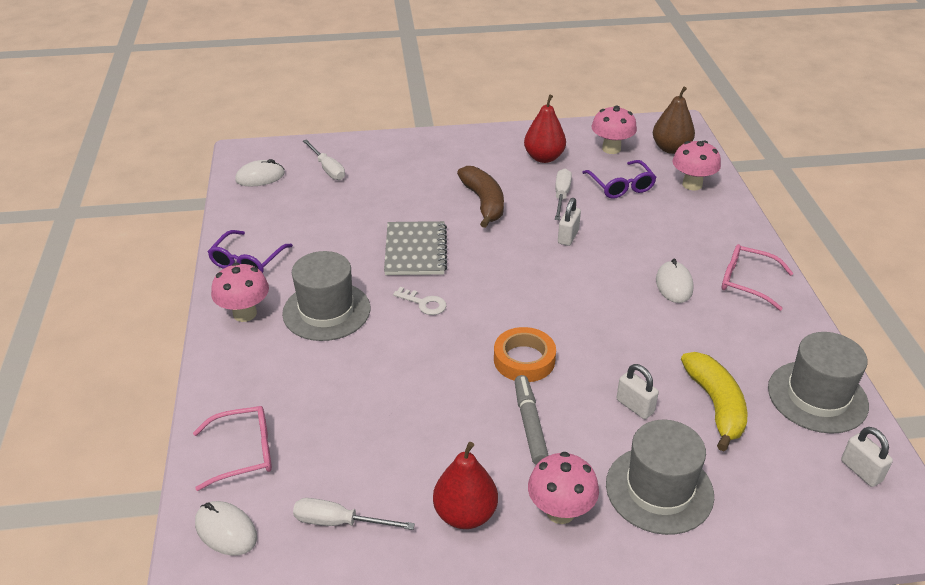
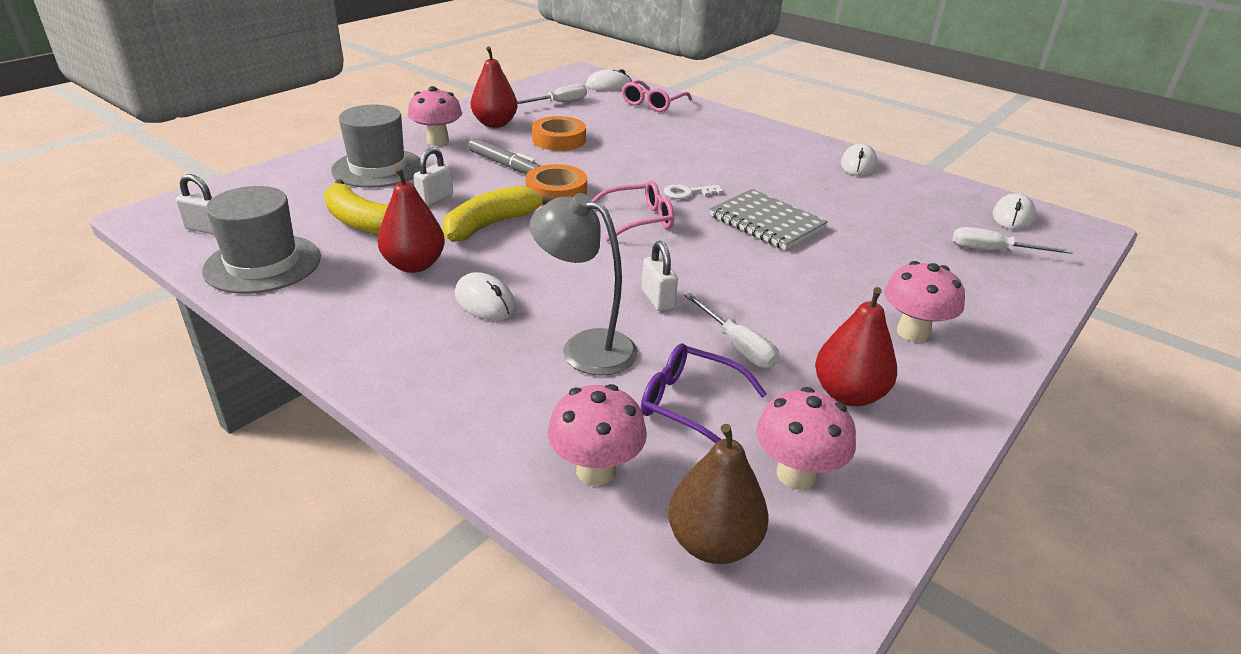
camera: 135 degrees right, 5 degrees down
(245, 314) = (786, 143): pink mushroom -> pink mushroom (913, 332)
(247, 261) = (858, 165): purple glasses -> white mouse
(326, 311) = (742, 163): grey hat -> none
(433, 438) = (559, 140): none -> orange tape
(484, 203) = (798, 293): brown banana -> none
(612, 349) = (492, 224): none -> yellow banana
(635, 406) = (435, 199): white padlock -> white padlock turned 60 degrees counterclockwise
(641, 231) = (585, 347): none -> grey lamp
(701, 338) = (414, 265): none -> red pear
(747, 282) = (397, 344): pink glasses -> pink glasses (637, 220)

